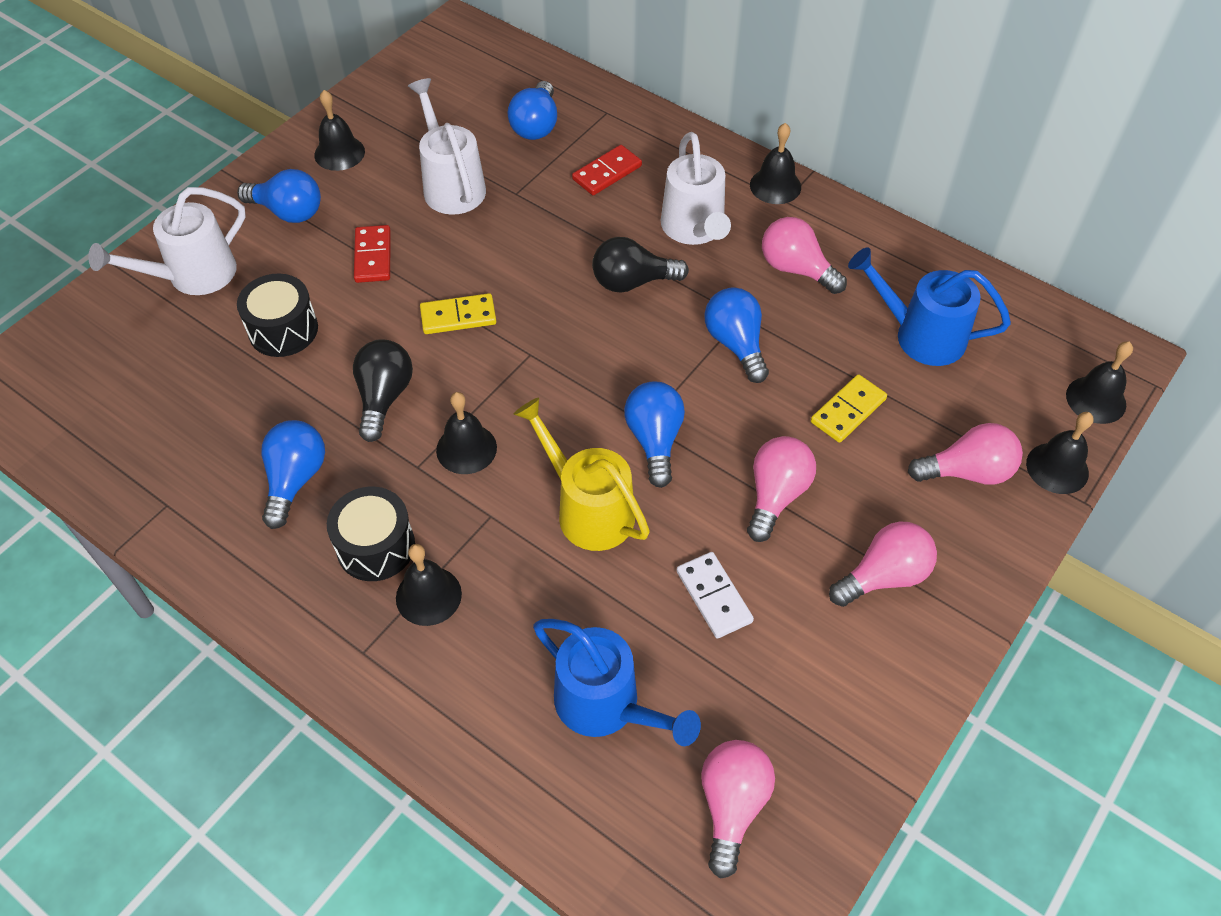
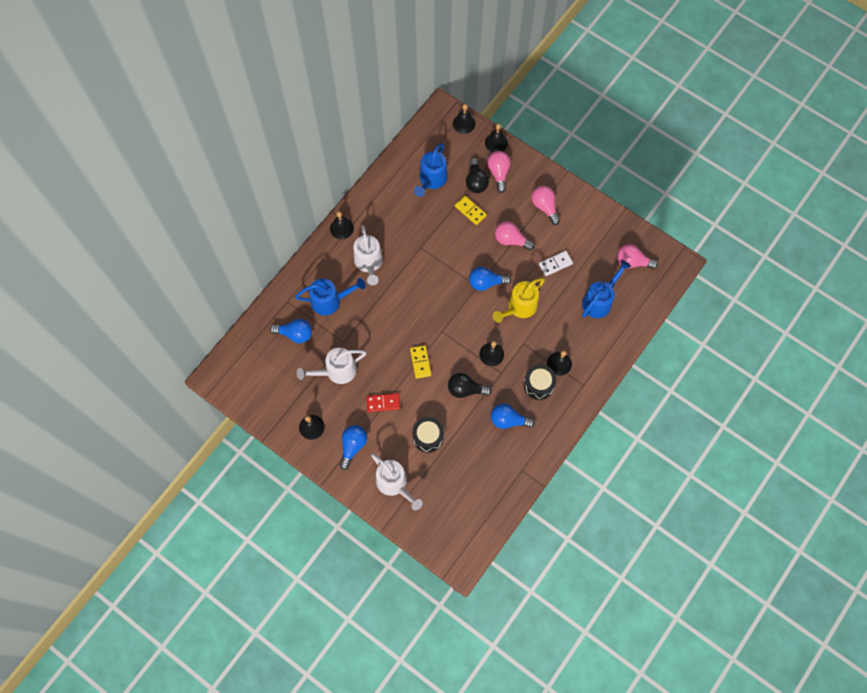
camera: 90 degrees left, 15 degrees up
(607, 173) = (330, 301): red domino -> blue watering can
(632, 282) = (400, 290): black light bulb -> black light bulb (476, 182)
(695, 229) = (369, 263): white watering can -> white watering can turned 90 degrees clockwise
(736, 344) = (436, 250): blue light bulb -> none
(796, 269) = (394, 223): pink light bulb -> none

